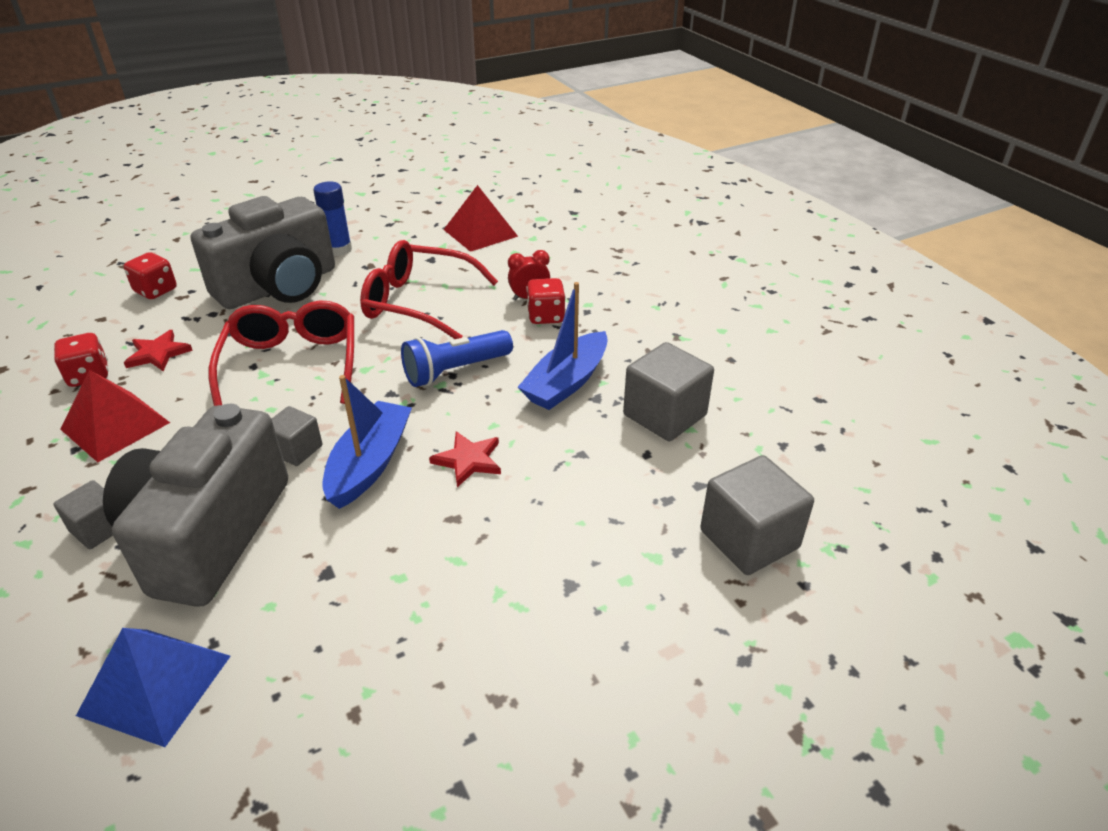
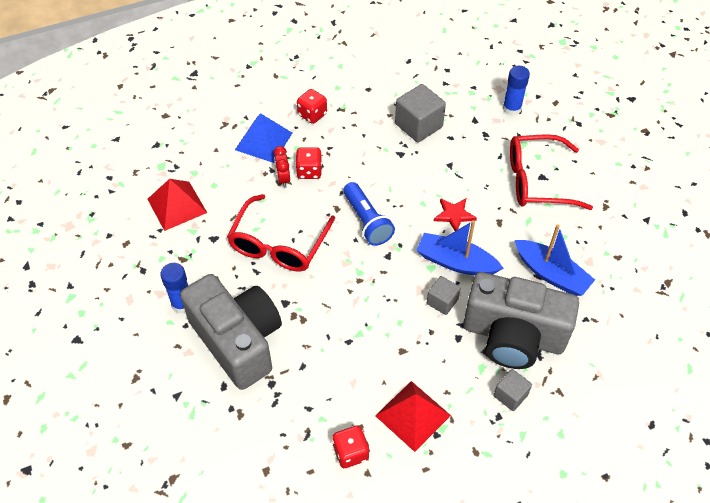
camera: 85 degrees left, 15 degrees up
(156, 291) = (226, 437): red dice -> red dice (312, 114)
(156, 684) = (611, 338): blue pyramid -> blue pyramid (263, 141)
(158, 354) = (326, 410): red star -> none
(292, 366) = (352, 316): red glasses -> red glasses (538, 181)
(567, 382) = (384, 166): blue boat -> blue boat (551, 274)
(749, 539) = (511, 109): grey cube -> blue glue stick

